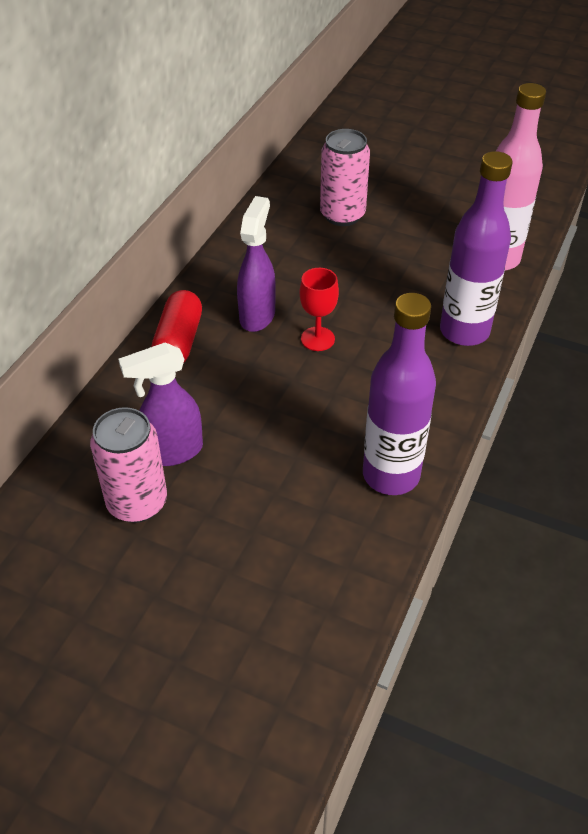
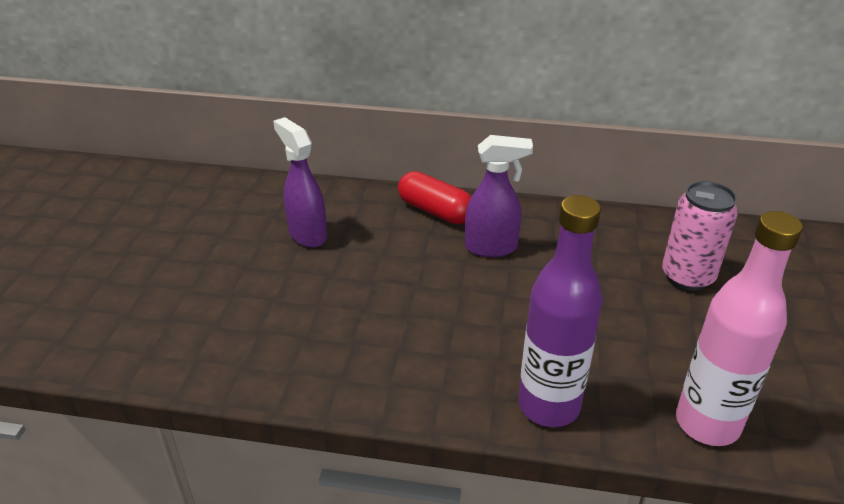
camera: 75 degrees right, 10 degrees down
(137, 502) = (251, 229): pink can -> none
(178, 341) = (435, 211): red capsule -> red capsule turned 45 degrees clockwise
(317, 339) = (478, 291): red goblet -> none
(391, 475) = (309, 372): purple bottle -> none

